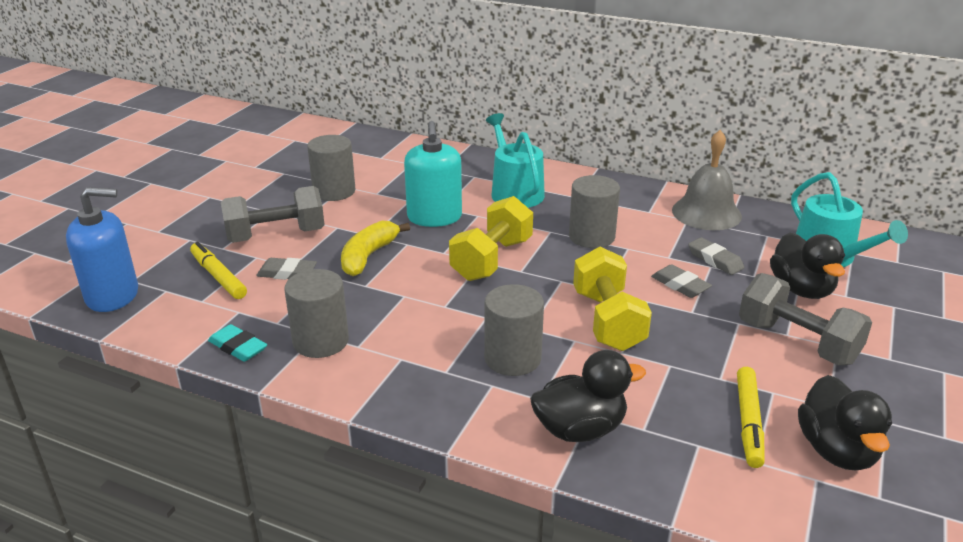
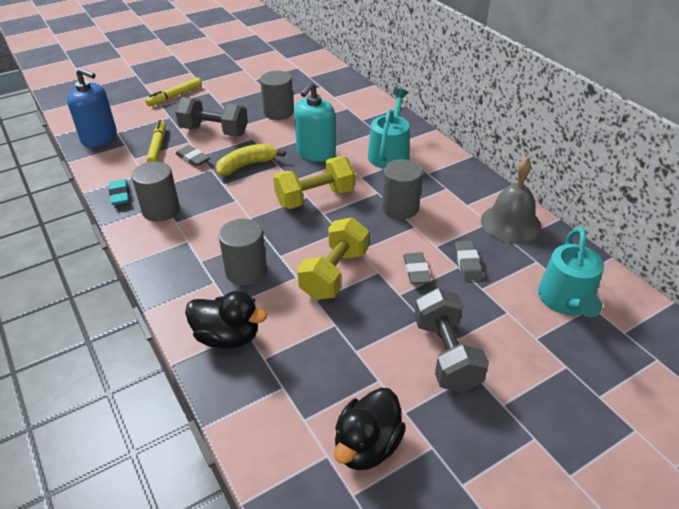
camera: 35 degrees right, 10 degrees up
(748, 422) = (334, 391): yellow marker -> yellow marker (175, 96)
(801, 289) = (505, 316): black duck -> none

